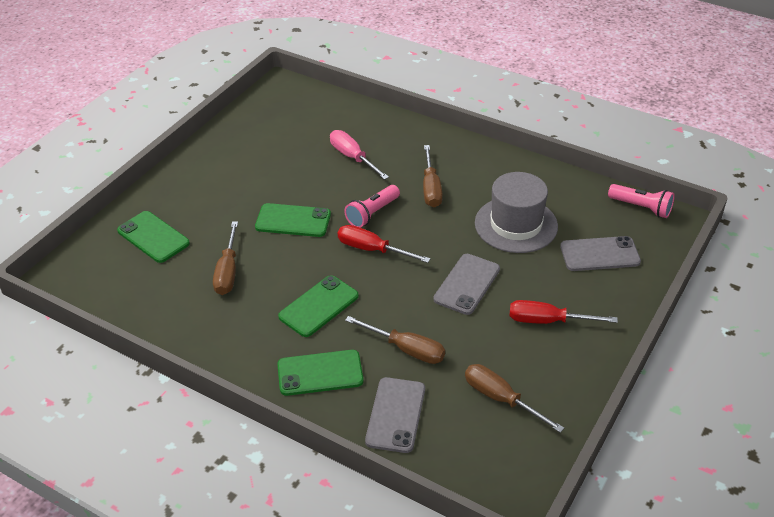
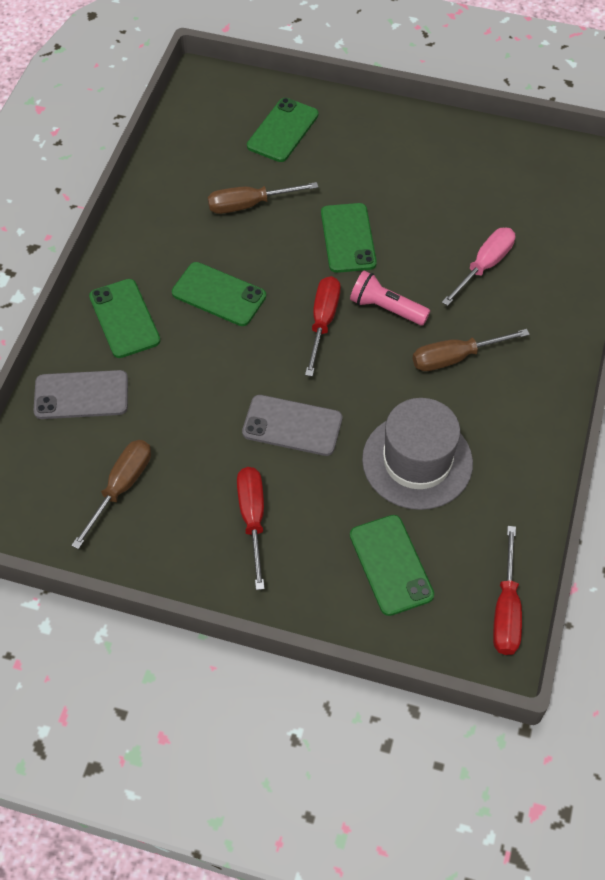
camera: 75 degrees right, 15 degrees up
(406, 349) = (174, 386): brown screwdriver -> none
(600, 254) = (391, 565): grey phone -> green phone
(641, 208) = (506, 609): pink flashlight -> red screwdriver

